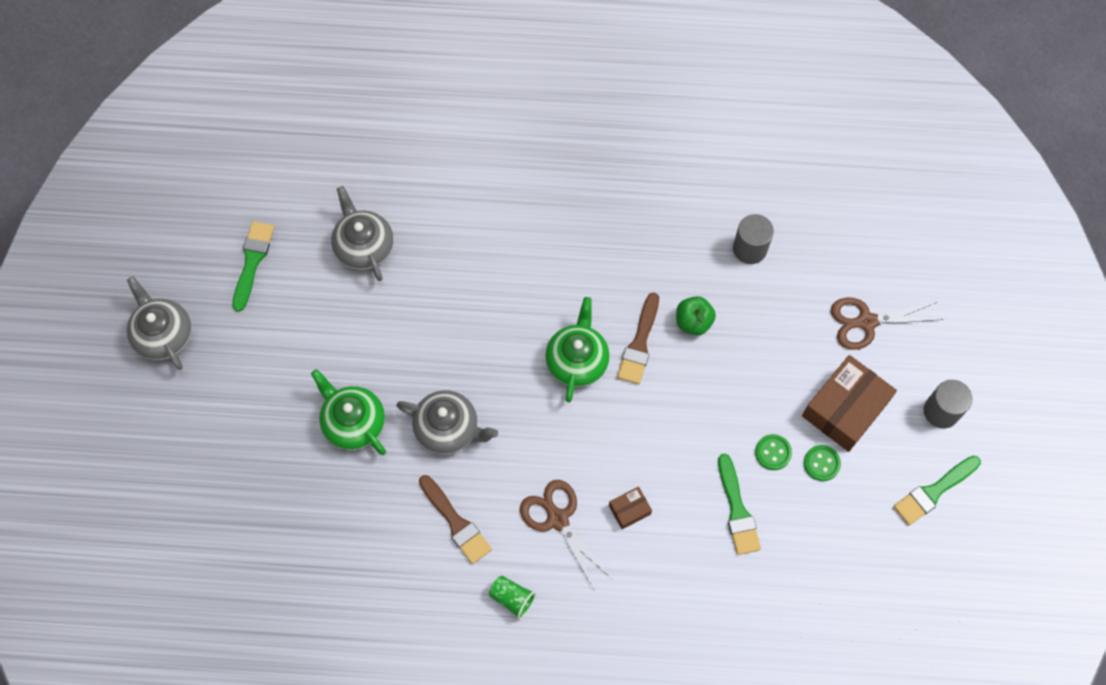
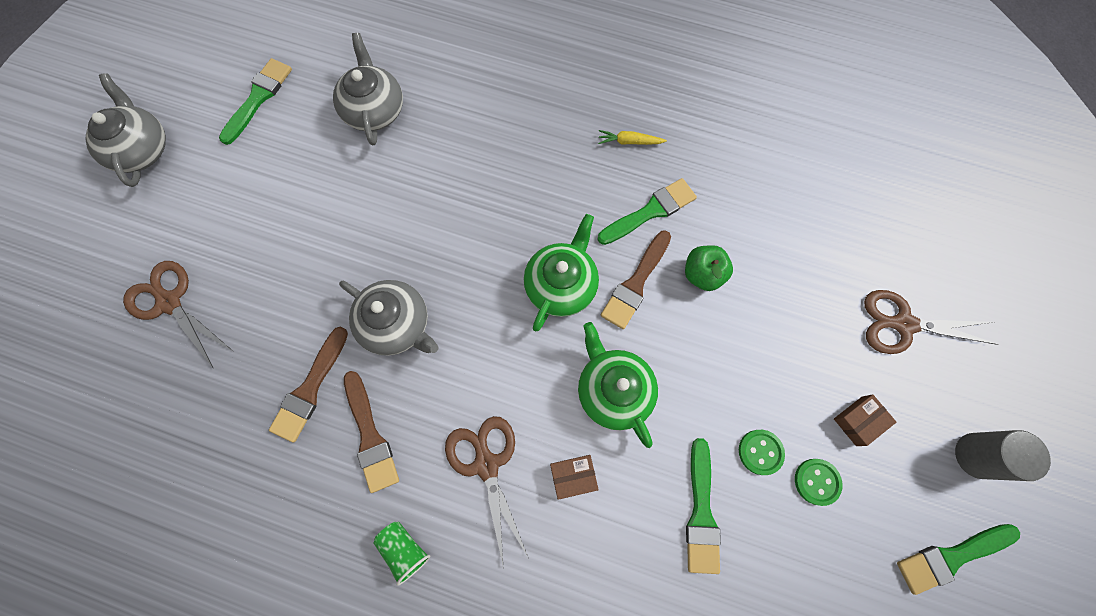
camera: 15 degrees right, 5 degrees up
(244, 460) = (170, 302): none -> brown scissors
(353, 422) = (298, 290): green teapot -> green teapot (613, 390)
(392, 499) = (310, 389): none -> brown brush
(601, 220) = (629, 141): none -> yellow carrot
(636, 279) = (650, 211): none -> green brush
(749, 248) = (784, 209): grey cylinder -> none
(845, 408) = (858, 421): brown box -> brown box, size x0.47

